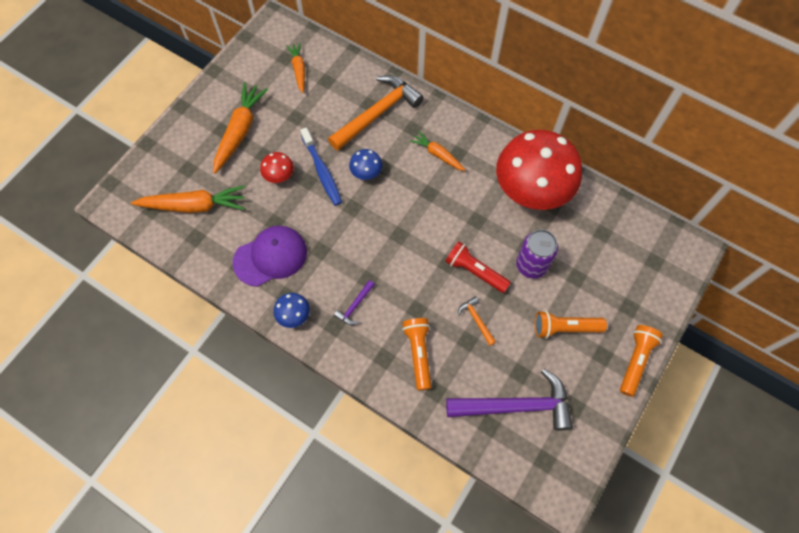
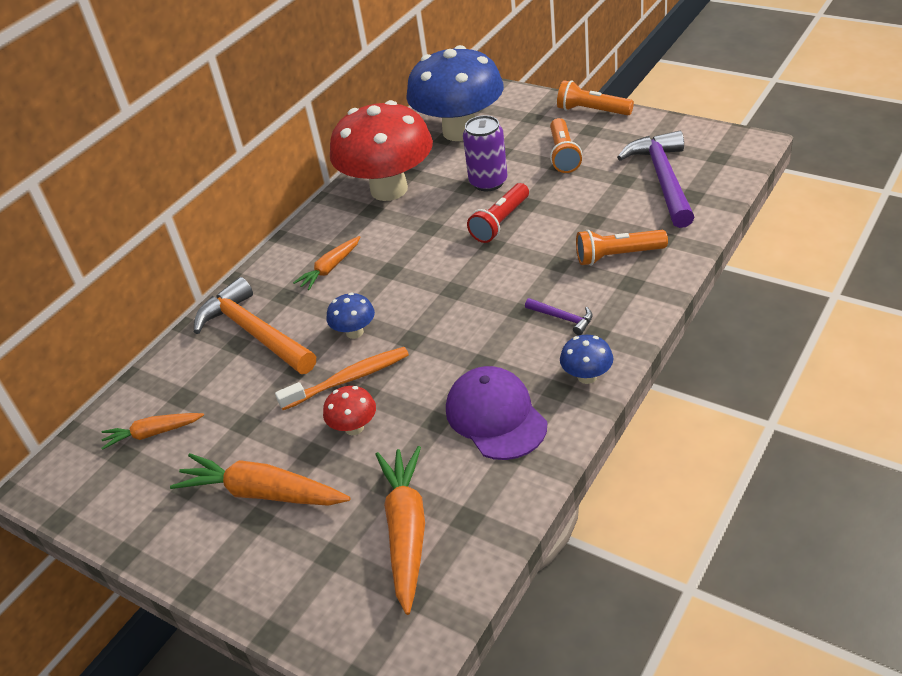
camera: 85 degrees left, 25 degrees down
(322, 171) = (349, 379): blue toothbrush -> orange toothbrush
(476, 320) = (564, 216): orange hammer -> none
(612, 246) = (460, 131): none -> blue mushroom

